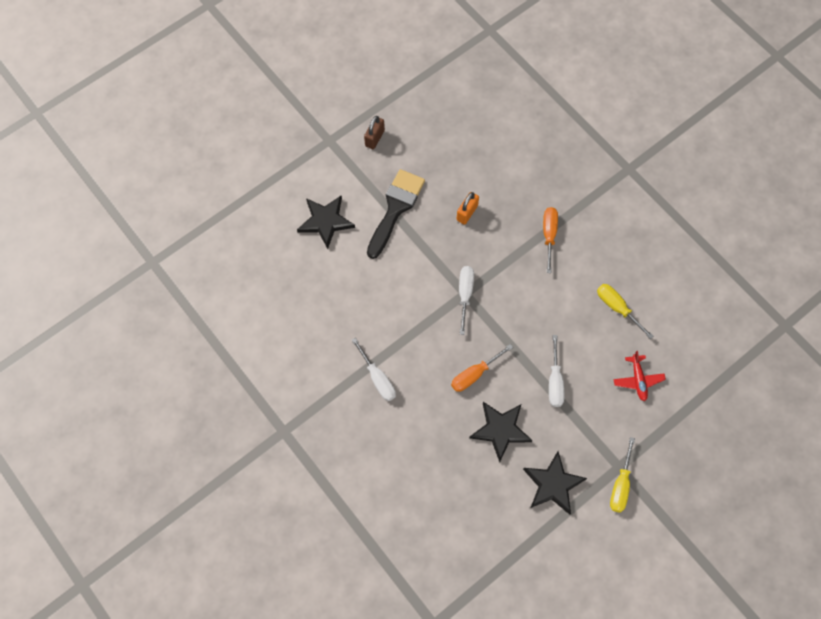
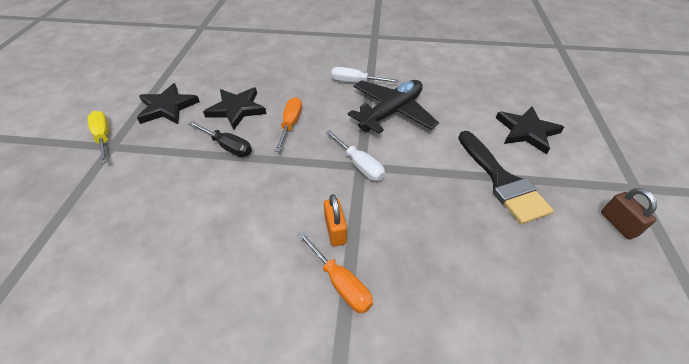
camera: 135 degrees right, 20 degrees down
(391, 319) = (391, 113): none -> black plane
(467, 213) = (445, 231): orange padlock -> orange padlock (335, 230)
(537, 390) = (227, 146): none -> black screwdriver
(554, 381) = (216, 162): white screwdriver -> none
(617, 308) = (192, 268): yellow screwdriver -> none
(638, 380) = (125, 217): red plane -> none

